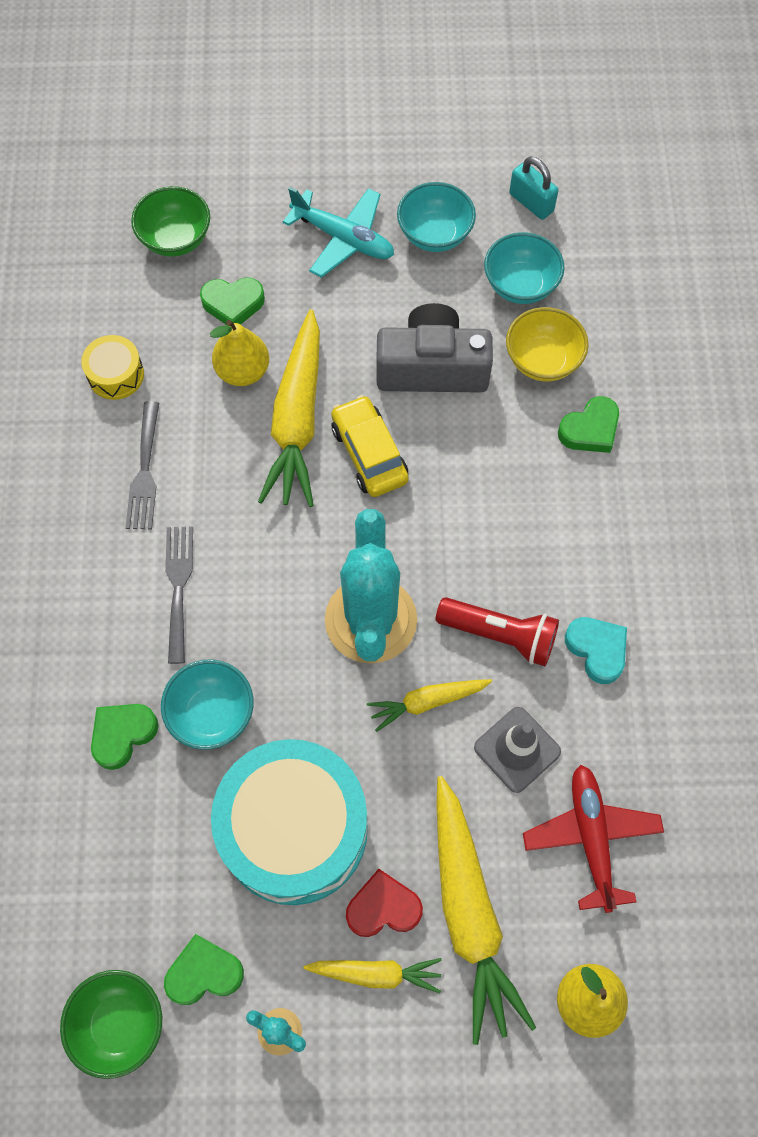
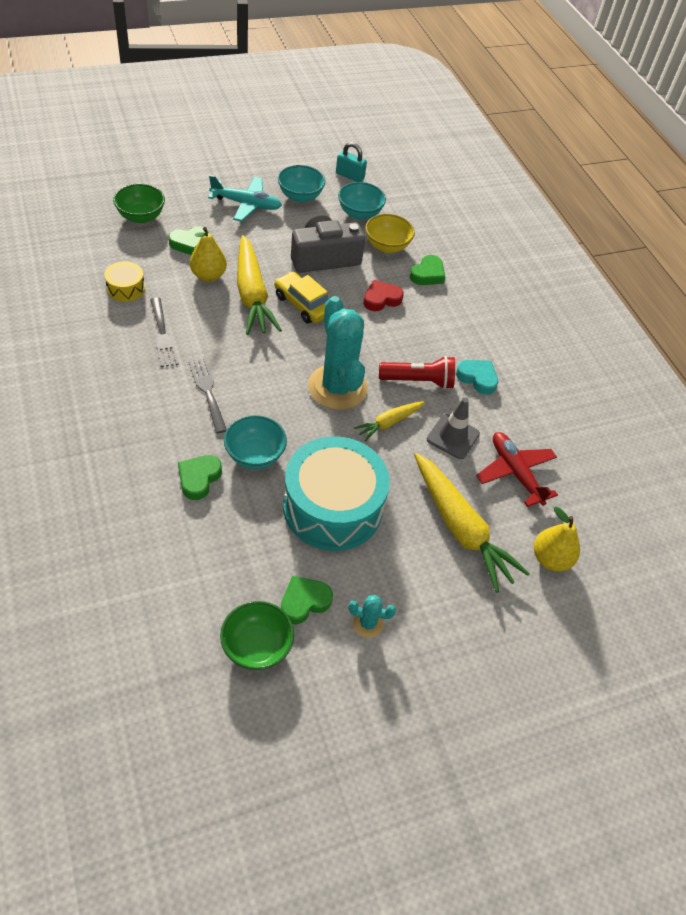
camera: 25 degrees left, 15 degrees down
(376, 973) = (417, 575): yellow carrot -> none
(383, 907) = (406, 537): red heart -> red heart (381, 299)

